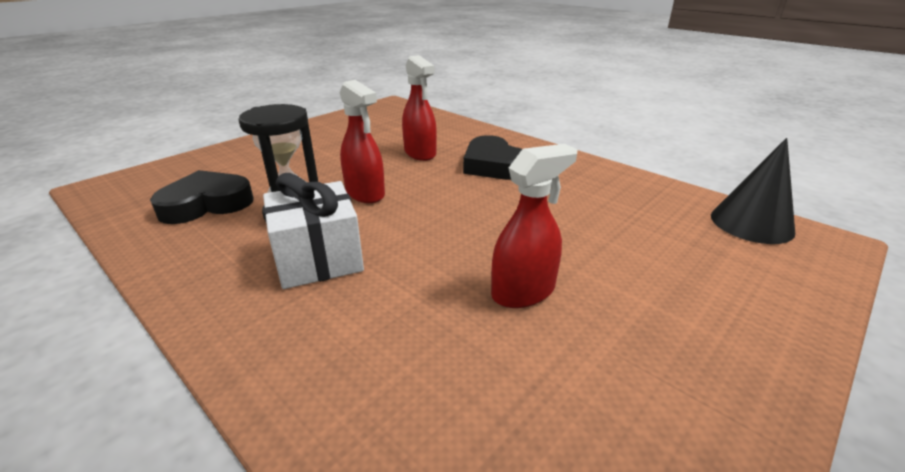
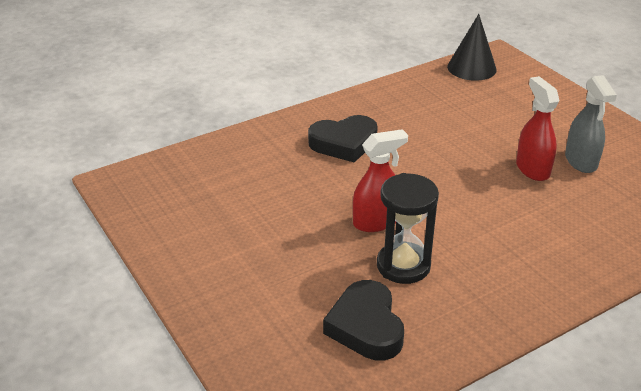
camera: 75 degrees left, 5 degrees up
(318, 259) = (481, 252): white gift -> none
(420, 153) = (296, 180): red spray bottle -> none
(581, 346) = (581, 161): none -> grey spray bottle

